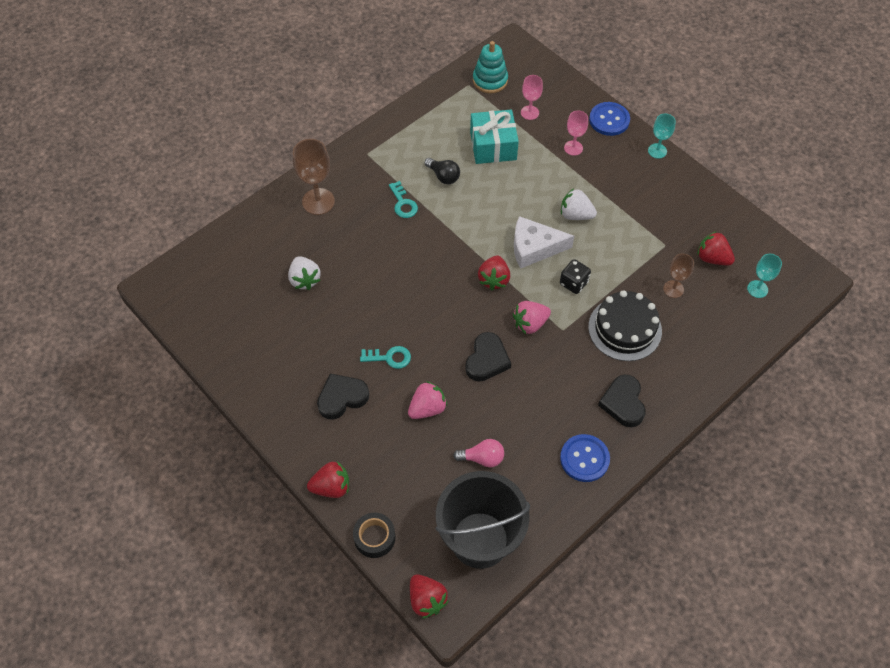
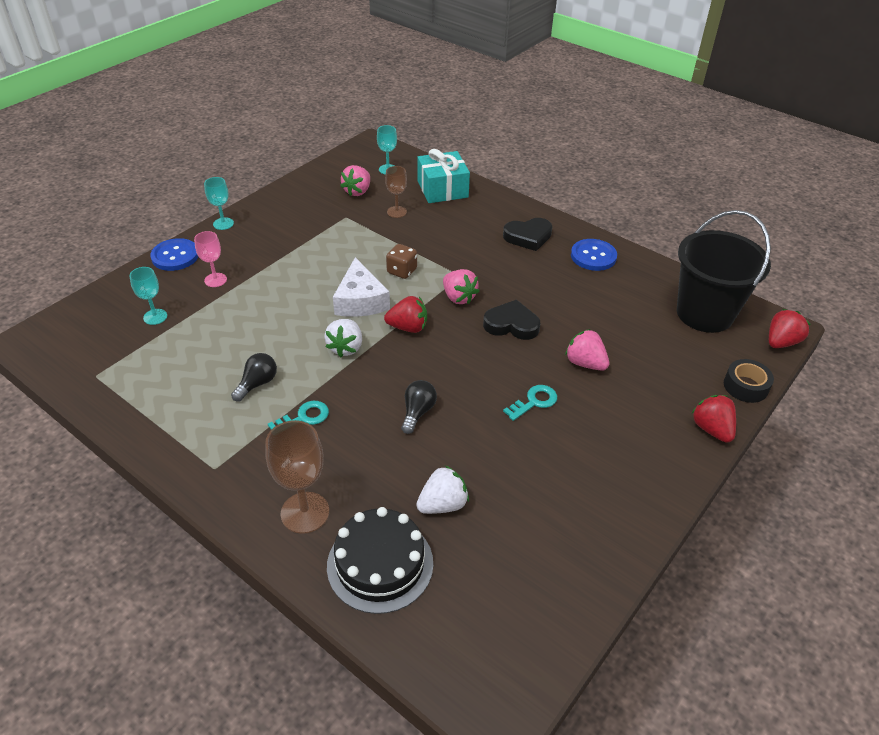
camera: 100 degrees left, 15 degrees down
(342, 398) = (601, 437): black heart -> none
(389, 357) = (534, 402): turquoise key -> turquoise key turned 60 degrees clockwise
(394, 275) = (417, 412): none -> black light bulb
(482, 458) = (623, 318): pink light bulb -> none
(490, 80) = (91, 355): turquoise stacking toy -> none
(493, 146) = (208, 344): turquoise gift -> turquoise gift (442, 189)
(529, 112) = (155, 317): pink goblet -> turquoise goblet
(573, 283) = (402, 271): black dice -> brown dice
(575, 215) = (312, 274): white strawberry -> white strawberry (346, 347)
(624, 329) = (448, 238): black cake -> black cake (380, 564)
(712, 258) = (357, 191): red strawberry -> pink strawberry

